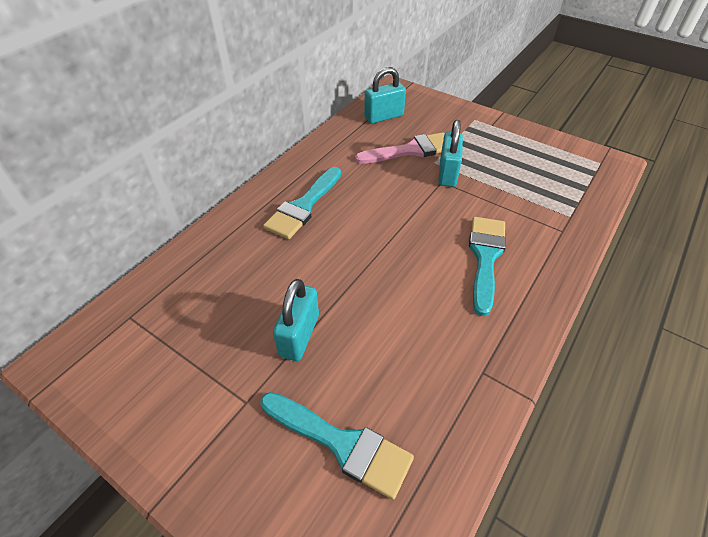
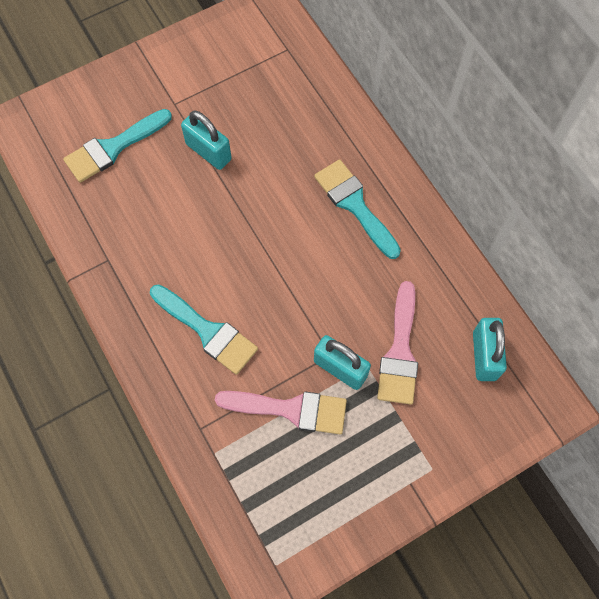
camera: 115 degrees right, 20 degrees up
(499, 188) = (290, 409): none -> pink brush

